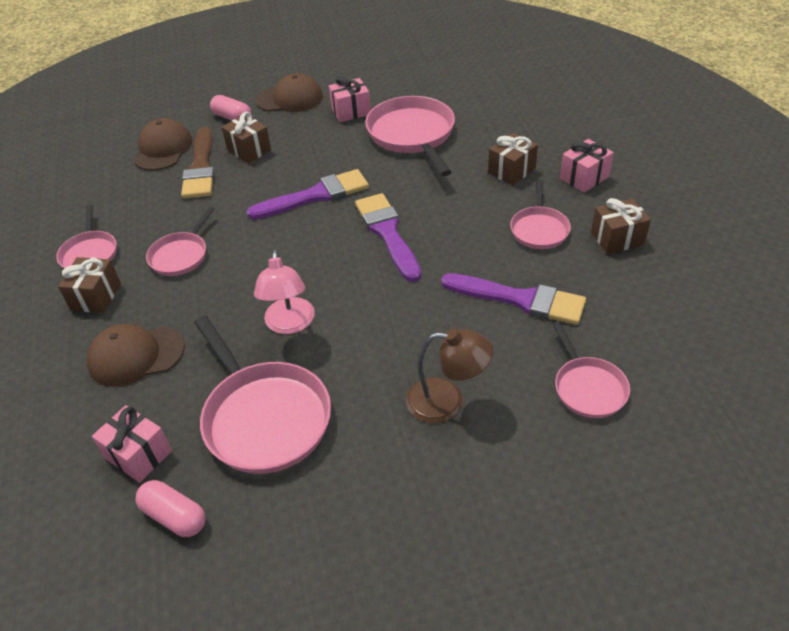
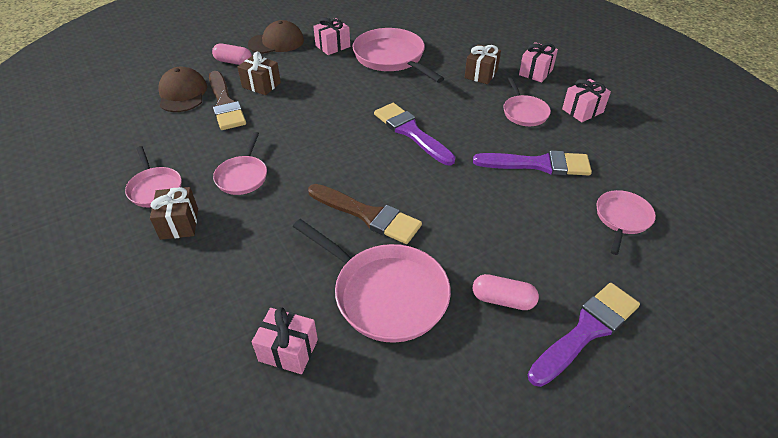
camera: 20 degrees left, 0 degrees up
(136, 356) = (243, 266): brown cap -> none
(174, 516) = (349, 395): pink capsule -> pink capsule (503, 300)
(289, 324) = (368, 215): pink lamp -> brown brush
(315, 196) = (337, 112): purple brush -> purple brush (586, 331)
(447, 401) = (526, 250): brown lamp -> none
(588, 388) = (622, 219): pink pan -> pink pan turned 120 degrees counterclockwise
(617, 238) = (582, 110): brown gift -> pink gift

